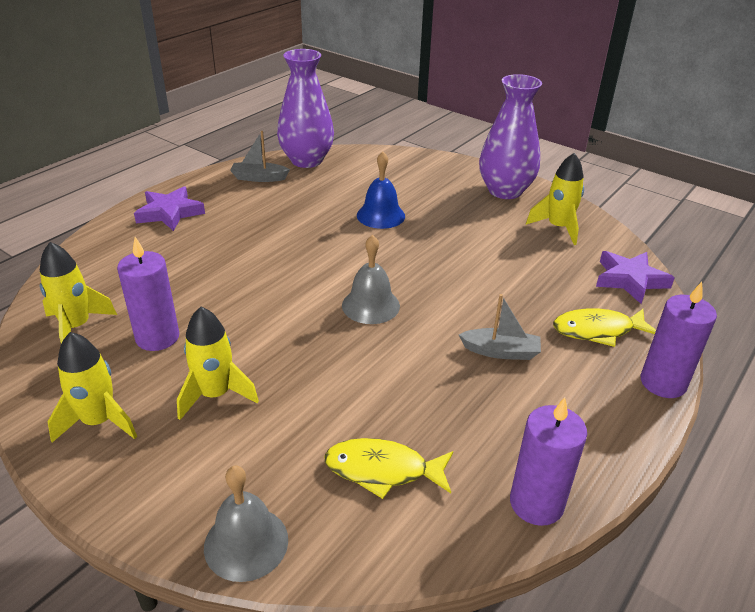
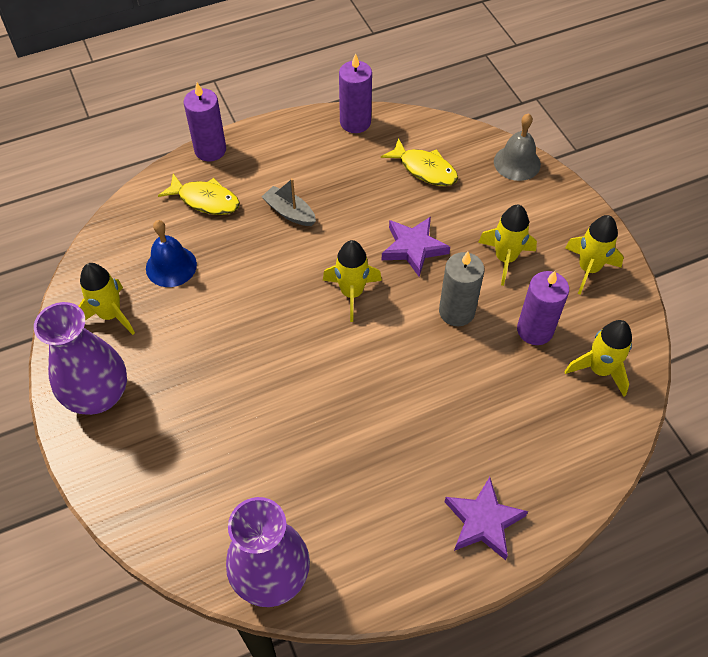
camera: 150 degrees left, 20 degrees up
(251, 325) = (456, 311): none -> grey candle
(259, 178) = (352, 557): grey boat -> none
(370, 305) = (351, 293): grey bell -> yellow rocket
(380, 215) = (261, 411): blue bell -> blue bell (171, 266)
(630, 280) = (126, 231): purple star -> purple star (413, 248)

